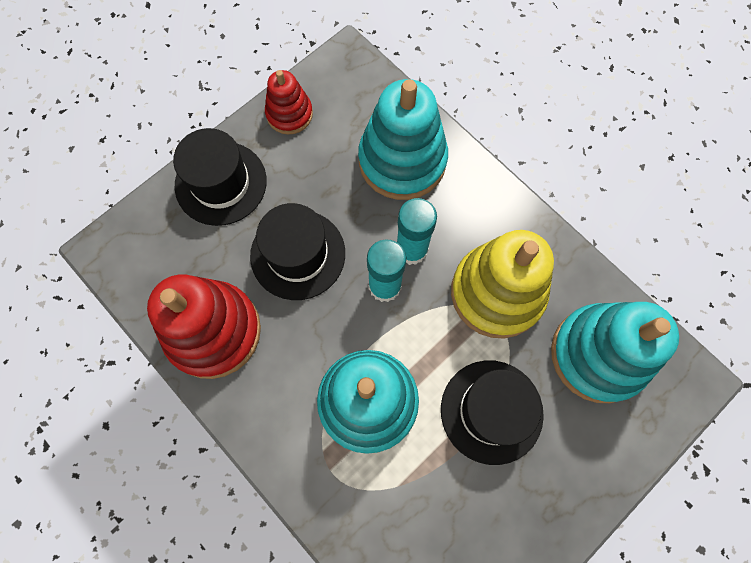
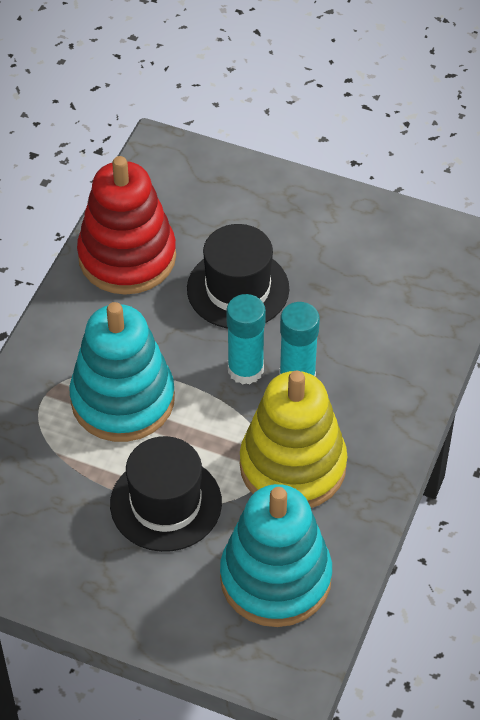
camera: 65 degrees right, 20 degrees down
(221, 183) = (275, 201): black hat -> none
(289, 114) = (383, 222): red stacking toy -> none
(402, 160) = (390, 333): turquoise stacking toy -> none

